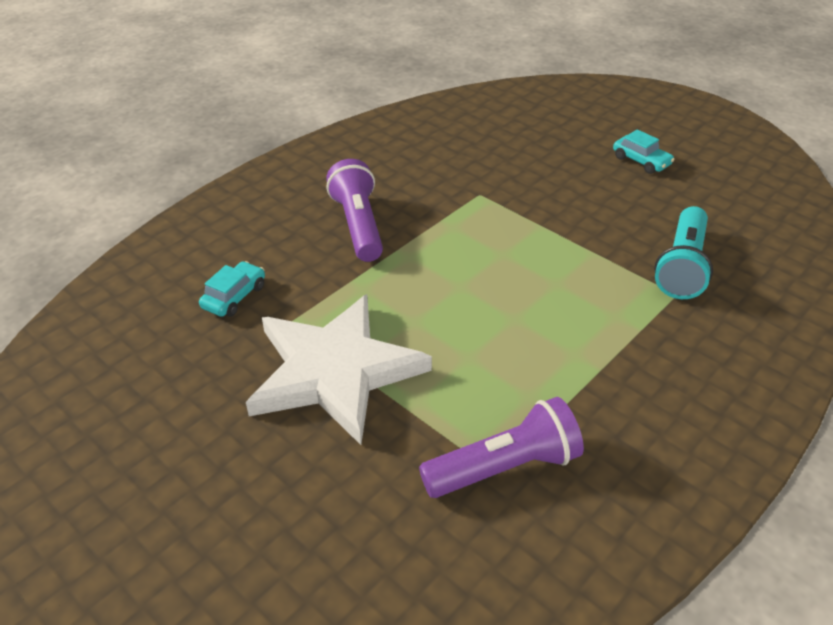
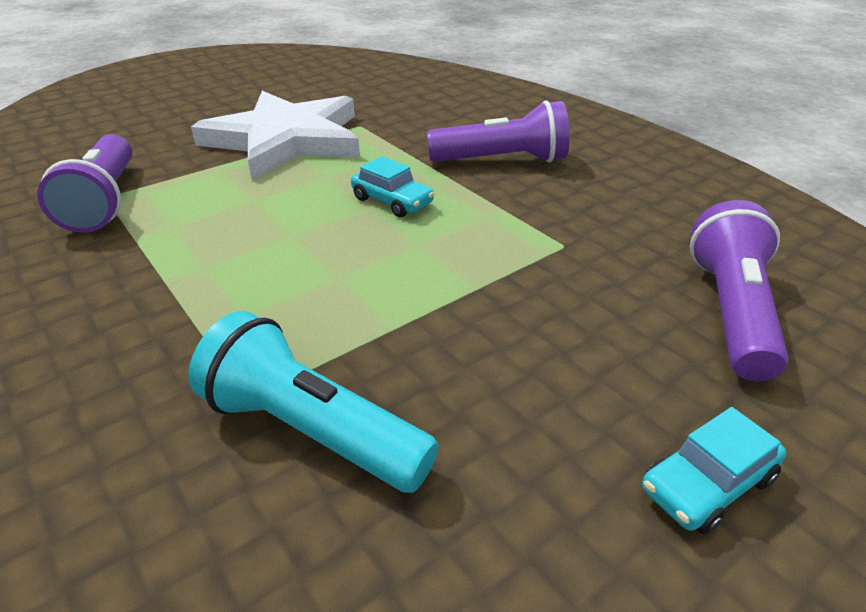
camera: 100 degrees right, 5 degrees down
(234, 296) = (406, 107): turquoise car -> turquoise car (392, 201)
(522, 144) = (730, 311): none -> purple flashlight

